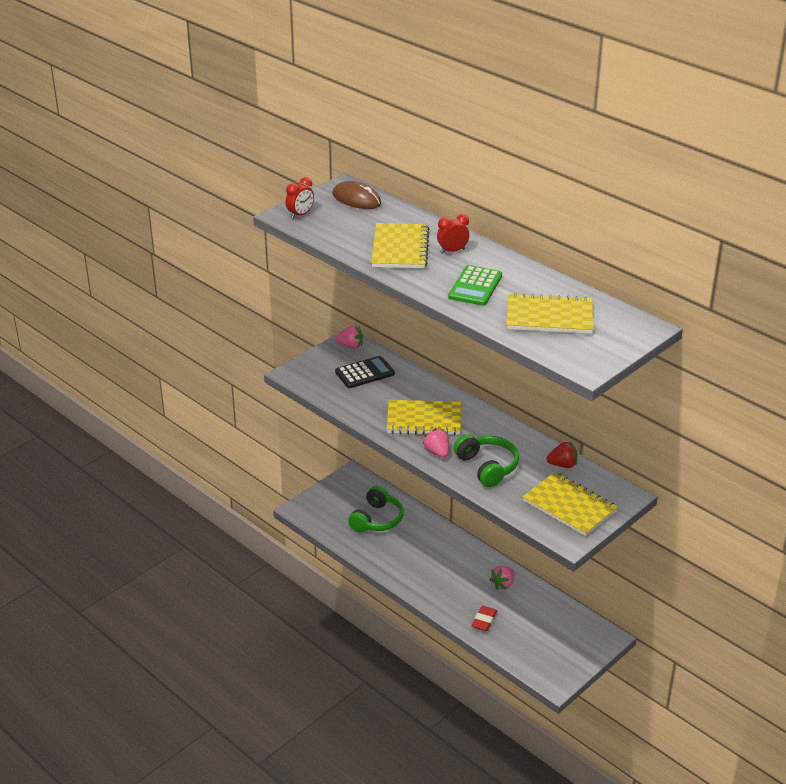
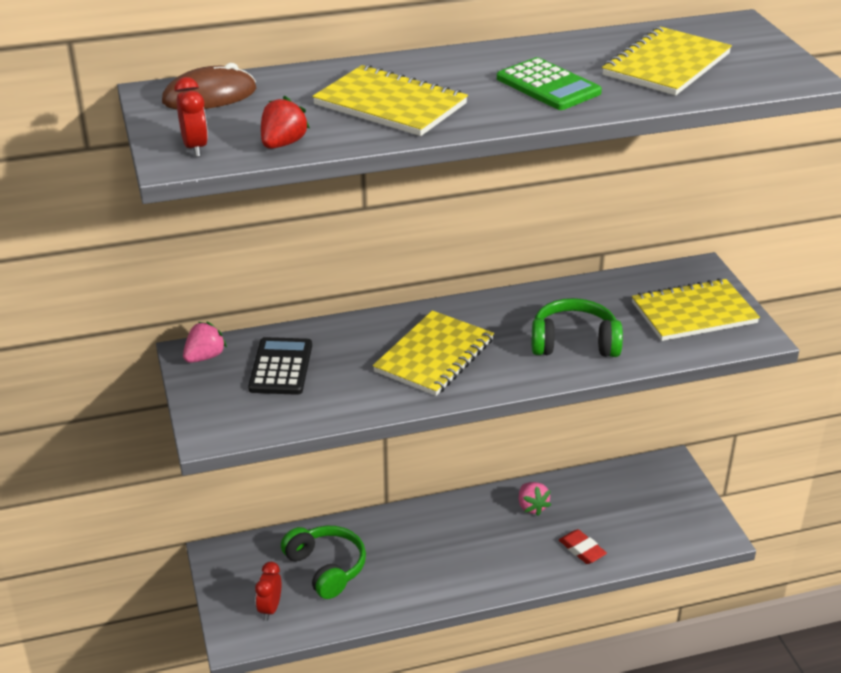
camera: 60 degrees left, 0 degrees up
(437, 452) = (513, 370): pink strawberry -> none
(452, 251) = (440, 74): red clock -> red clock (270, 609)
(562, 465) = (613, 289): red strawberry -> red strawberry (283, 144)

